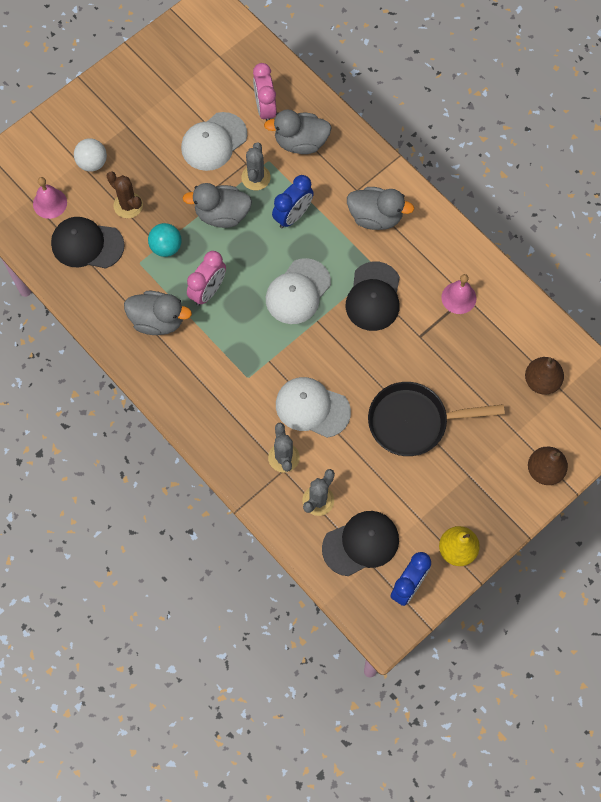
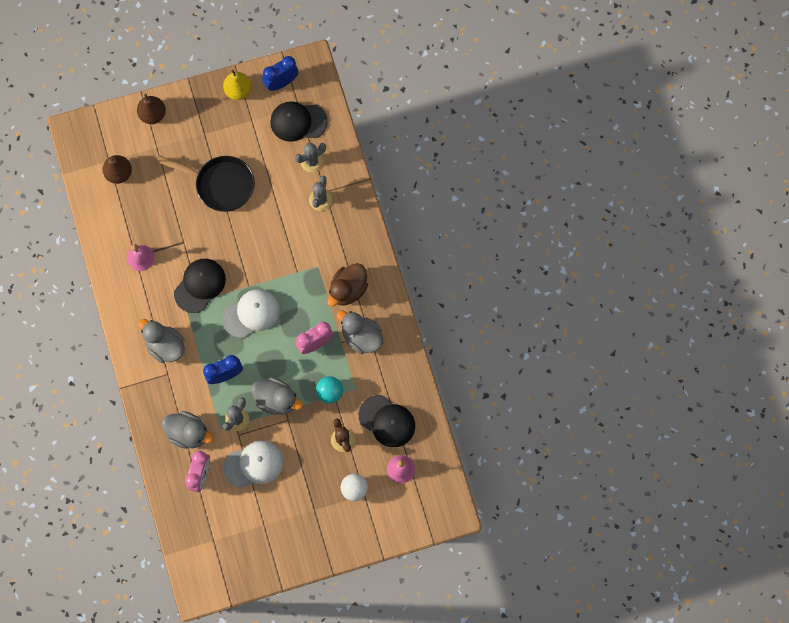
camera: 155 degrees left, 5 degrees up
(199, 366) = (348, 290): none -> brown duck
(312, 408) = (284, 225): white cap -> none

